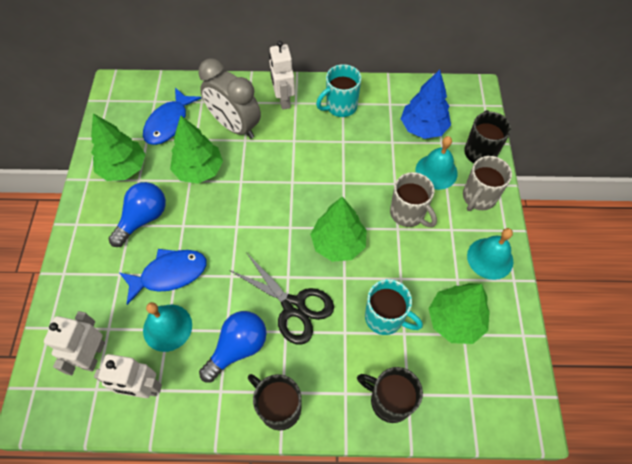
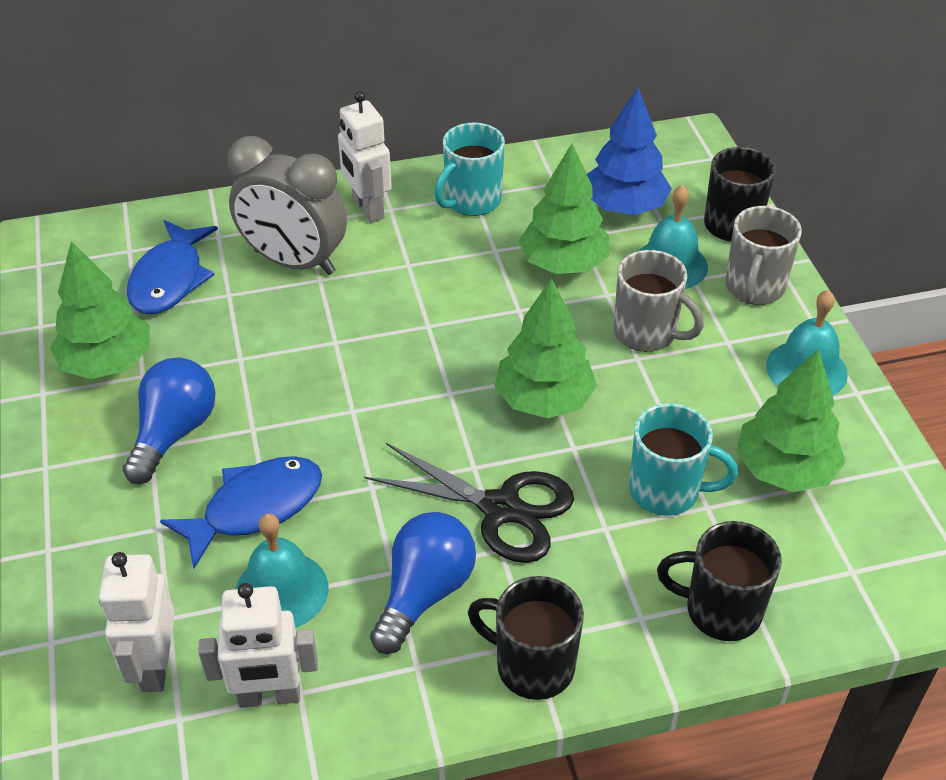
camera: 15 degrees left, 15 degrees down
(199, 170) = (252, 339): green tree -> green tree (563, 264)

